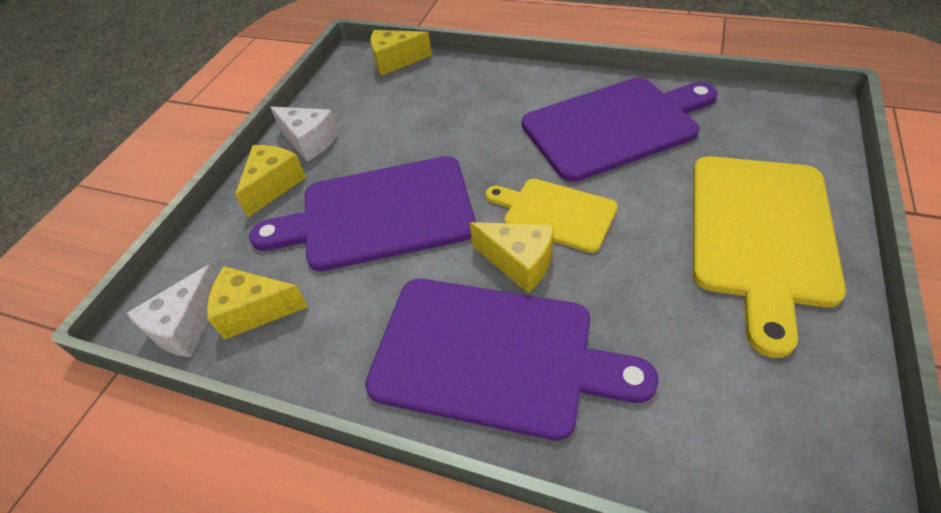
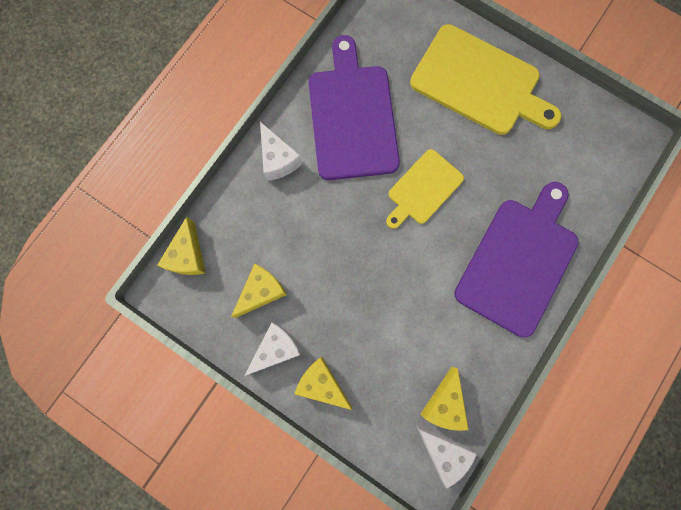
camera: 80 degrees left, 30 degrees up
(379, 214) = (383, 306): purple cutting board -> none
(519, 262) = (457, 225): yellow cheese -> yellow cheese (262, 291)
(526, 87) = (278, 159): none -> white cheese

